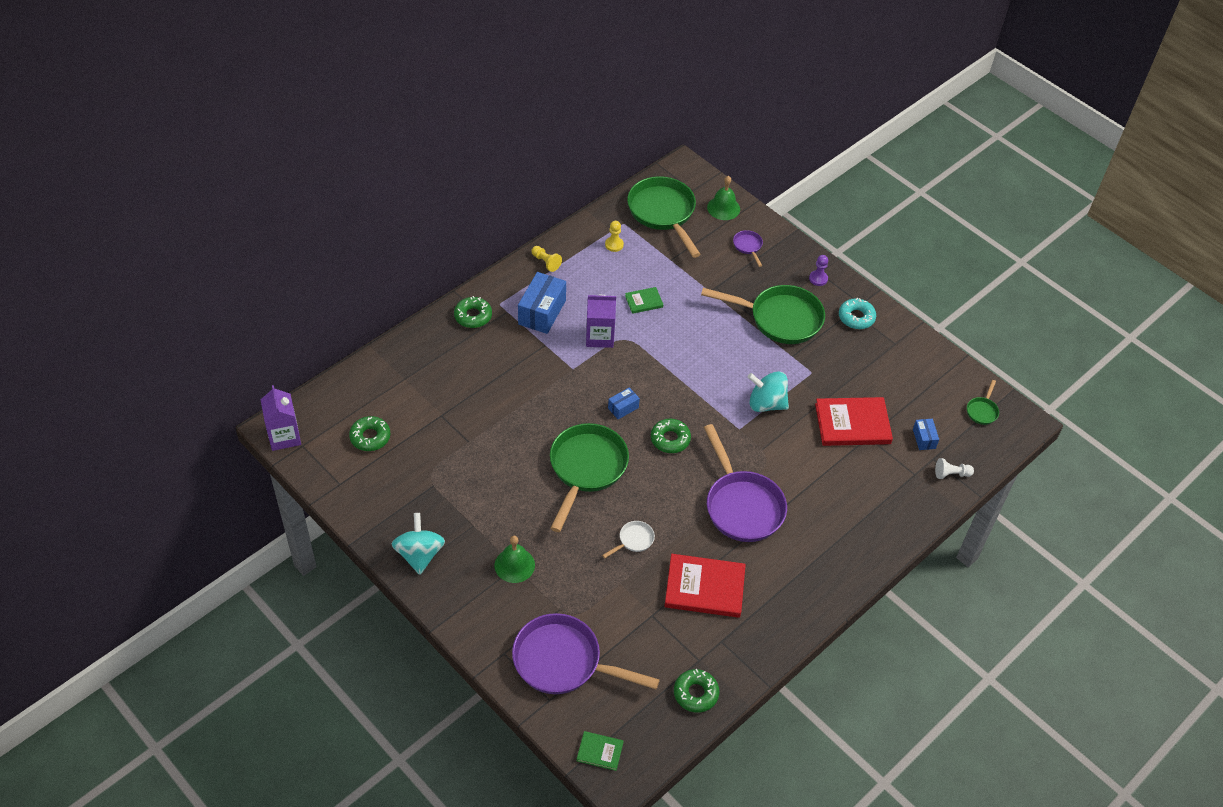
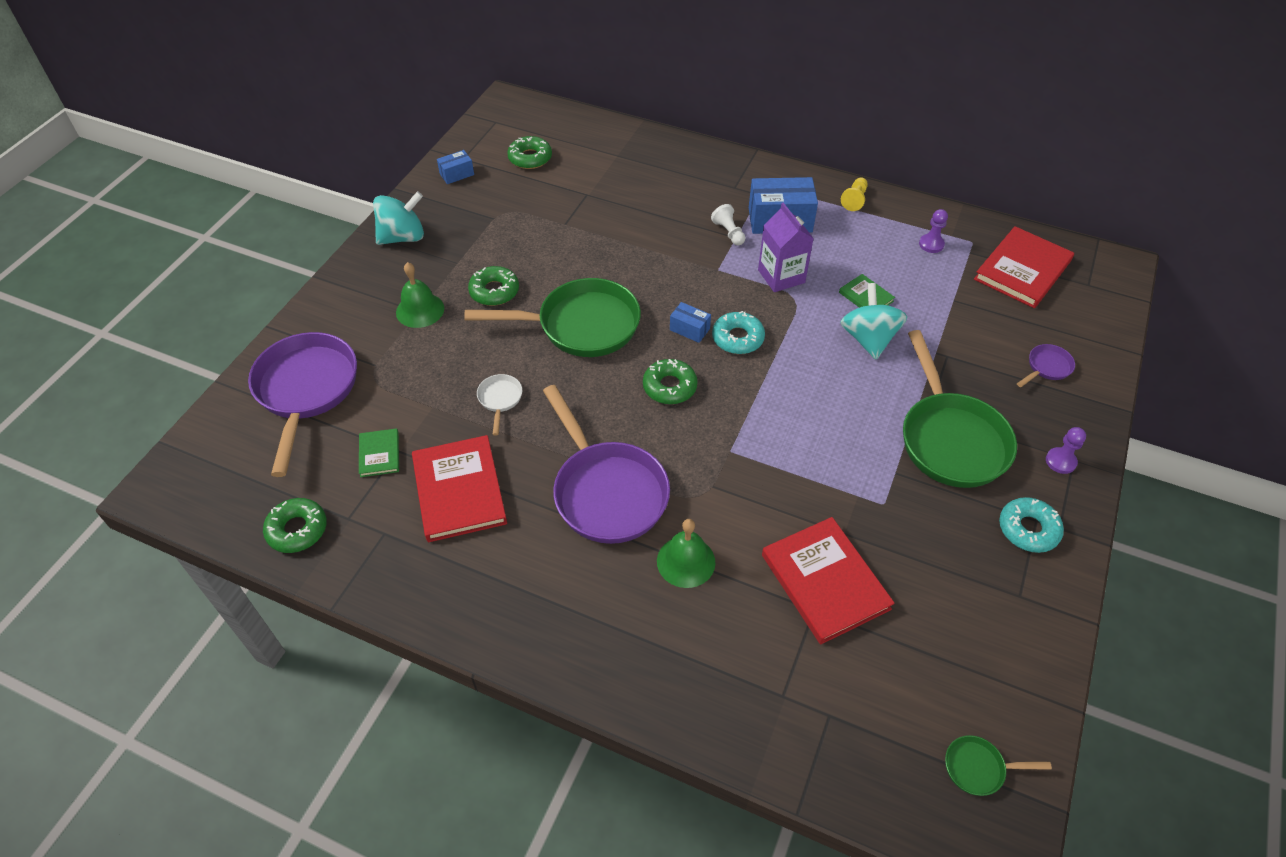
camera: 70 degrees right, 0 degrees up
(284, 436) = (500, 108): purple carton -> none
(473, 316) = (734, 173): green donut -> green donut (494, 291)
(600, 751) = (193, 461): green book -> green book (379, 454)
(614, 245) = (931, 244): yellow pawn -> purple pawn
(634, 540) = (500, 400): white pan -> white pan turned 120 degrees counterclockwise
(645, 385) = (737, 338): none -> turquoise donut
(663, 213) = (1022, 270): green pan -> red book
(723, 208) = (1089, 323): green bell -> green bell (686, 561)
(742, 505) = (607, 491): purple pan -> purple pan turned 75 degrees counterclockwise
(766, 403) = (791, 467): turquoise spinning top -> turquoise spinning top (868, 339)
(924, 439) = (860, 690): blue box -> blue box (457, 174)
(951, 474) = (815, 752): white pawn -> white pawn (729, 232)

